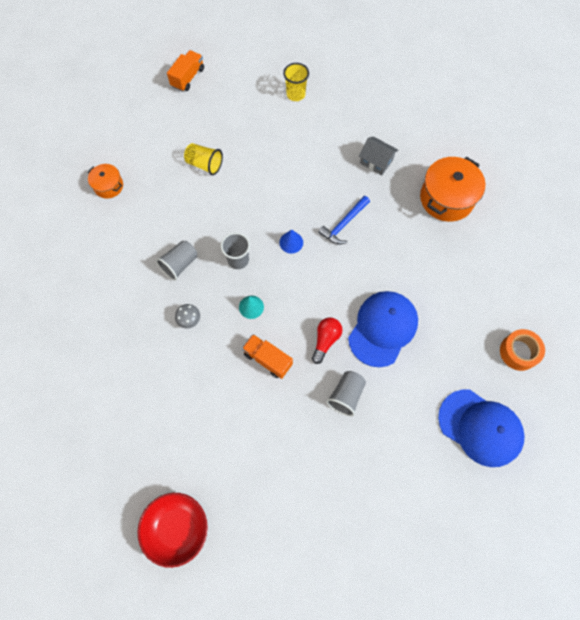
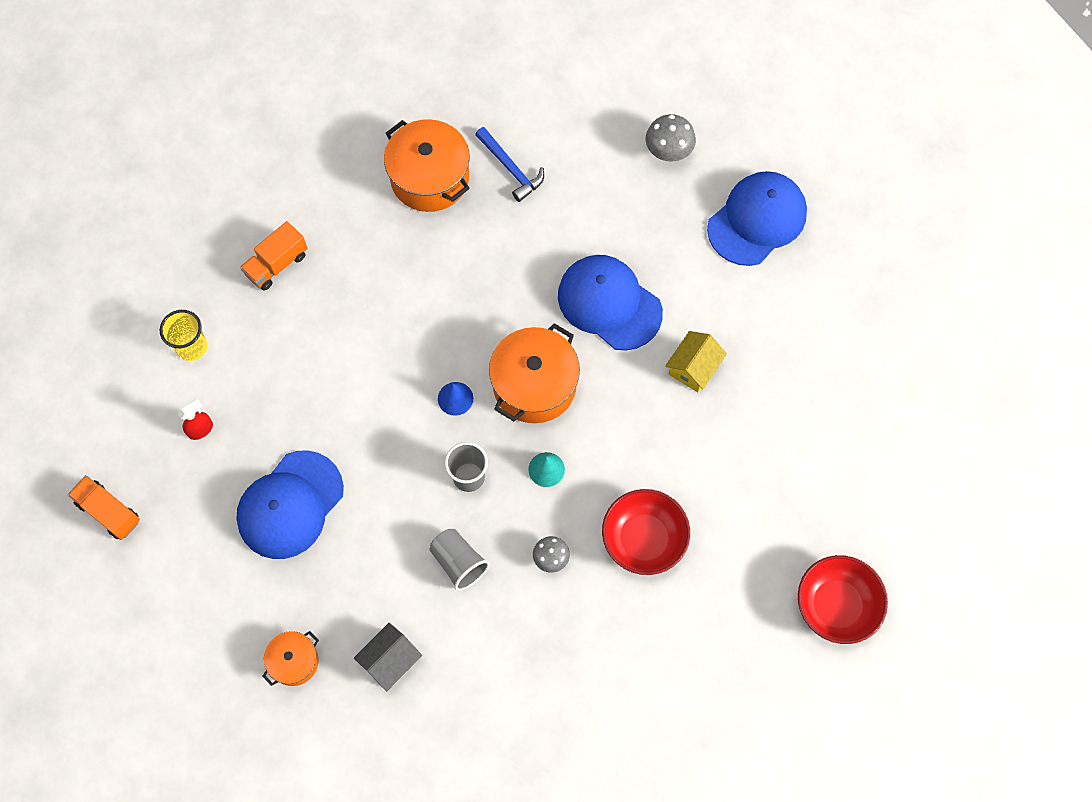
camera: 80 degrees left, 0 degrees up
(204, 164) = (290, 505): yellow cup -> blue cap
(210, 379) = (644, 539): none -> red bowl
(244, 110) = (201, 429): none -> red spray bottle
(267, 359) = (628, 459): orange truck -> orange truck (277, 264)
(310, 289) = (534, 385): none -> orange pot
(325, 340) = (613, 379): red light bulb -> none
(344, 224) = (441, 321): blue hammer -> blue hammer (511, 168)
(346, 395) = (693, 368): grey cup -> yellow house
(376, 161) = (346, 256): grey house -> grey house (390, 660)
(518, 352) = (668, 151): orange tape -> grey mushroom

